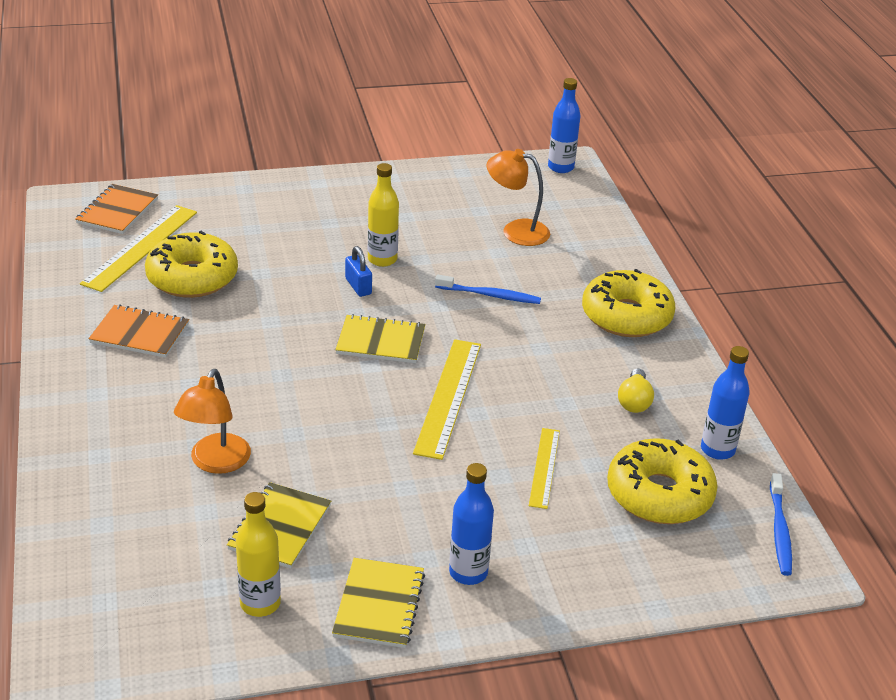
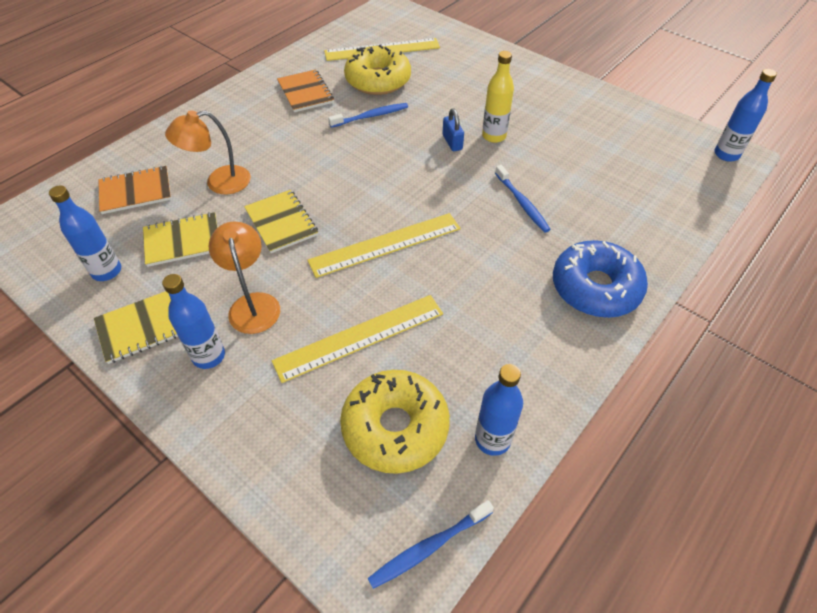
camera: 55 degrees right, 15 degrees up
(117, 211) = (404, 25): orange notebook -> orange notebook (136, 191)
(247, 312) = (371, 116): none -> blue toothbrush
(260, 603) = (107, 271): yellow bottle -> blue bottle
(358, 286) = (452, 142): blue padlock -> blue padlock turned 45 degrees counterclockwise
(380, 341) = (407, 182): yellow notebook -> yellow notebook (281, 222)
(516, 231) = (614, 175): orange lamp -> orange lamp (253, 304)
(544, 467) = (360, 337): yellow ruler -> yellow ruler, size x1.67
(626, 316) = (595, 288): yellow donut -> blue donut
(634, 401) = (494, 349): yellow light bulb -> none

